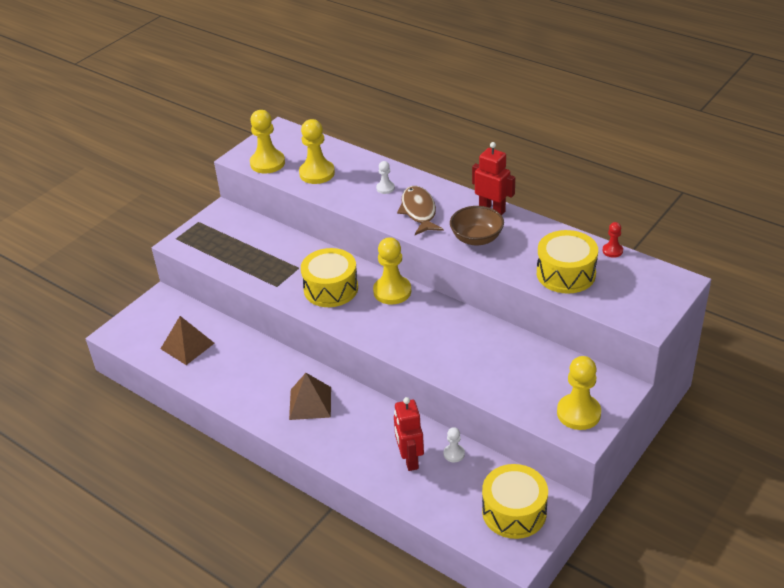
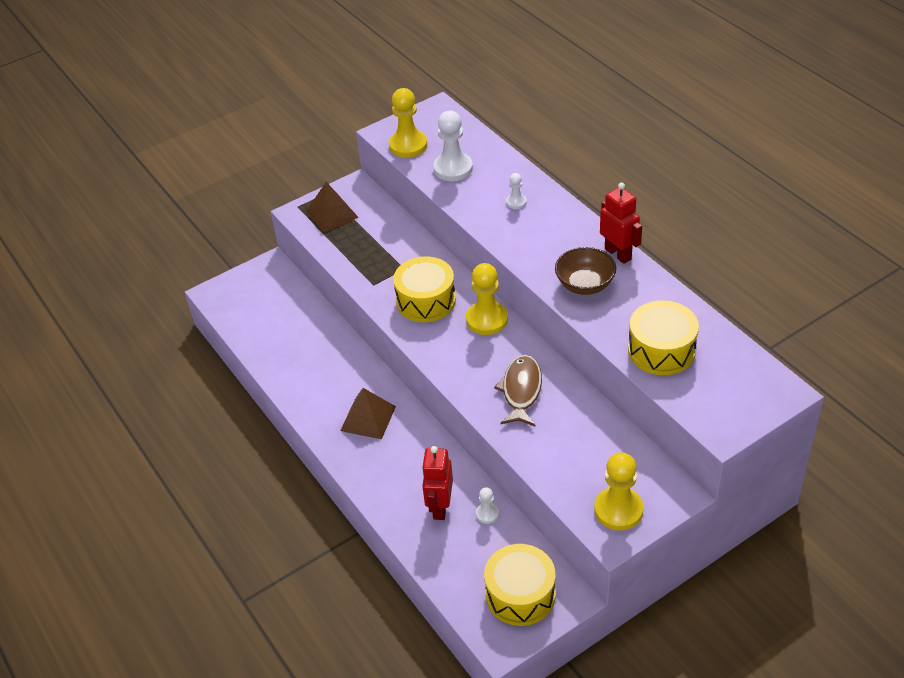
camera: 20 degrees right, 5 degrees up
(187, 346) = (275, 324): brown pyramid -> brown pyramid (332, 214)
(317, 173) = (453, 168): yellow pawn -> white pawn
(419, 211) = (538, 238): brown fish -> brown fish (521, 390)
(612, 251) = (727, 335): red pawn -> none

